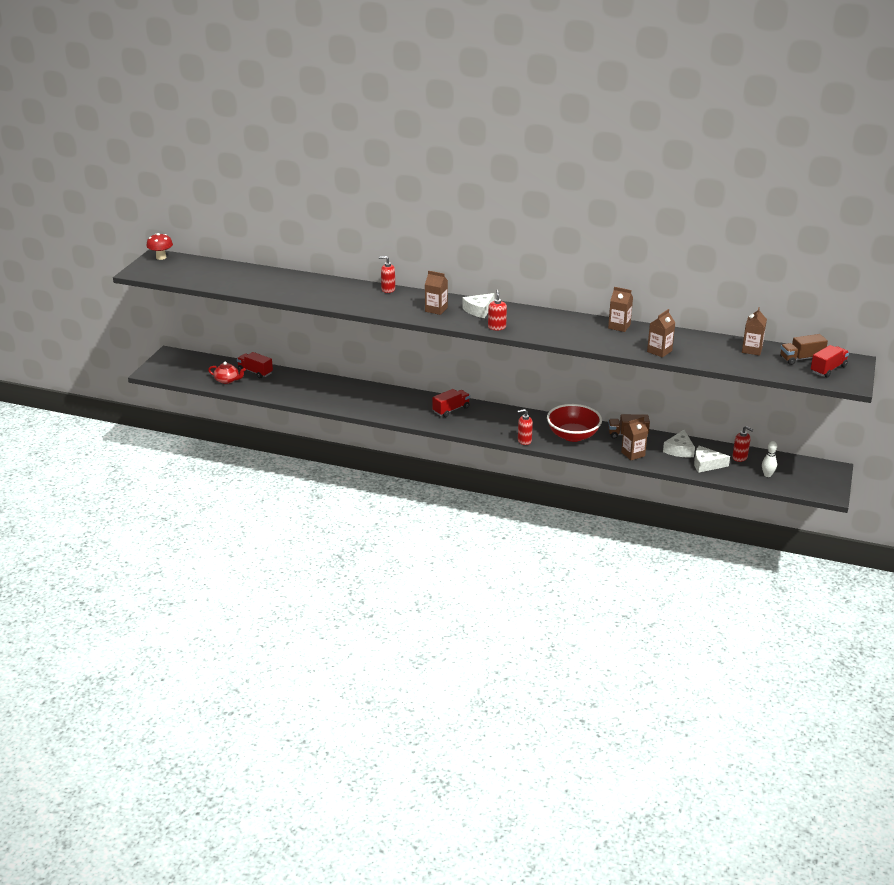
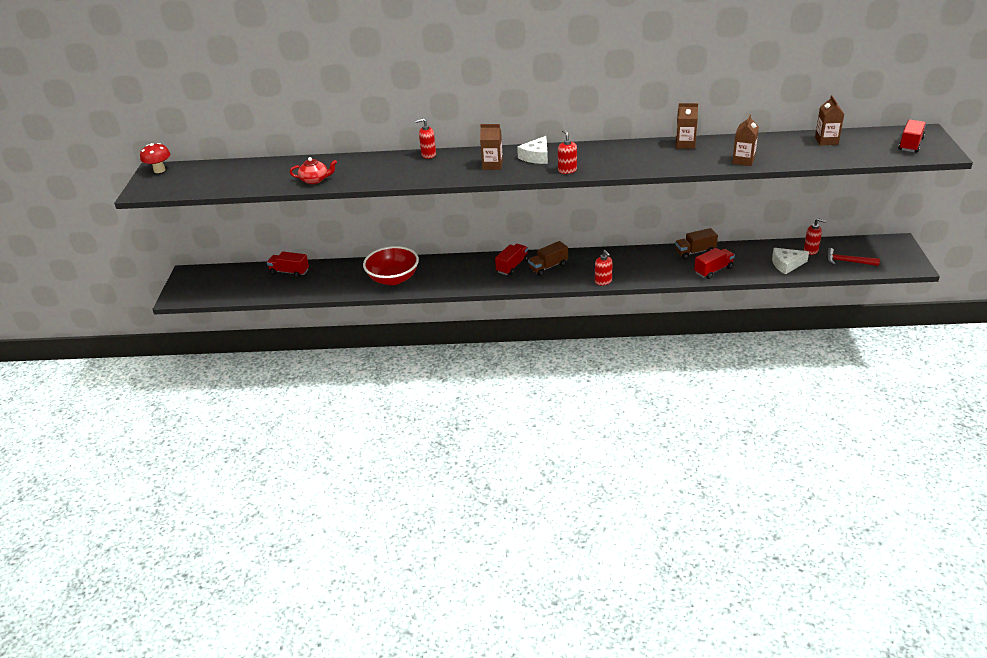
camera: 15 degrees left, 5 degrees up
(227, 380) = (264, 287): red teapot -> red teapot (315, 180)
(524, 441) = (603, 281): red soap dispenser -> red soap dispenser turned 90 degrees counterclockwise
(573, 435) = (645, 265): red bowl -> red bowl (393, 279)
(633, 454) = (713, 270): brown carton -> red truck
(679, 450) = (752, 256): white cheese -> none
(767, 475) = (847, 261): white bowling pin -> red hammer
(801, 358) = (877, 139): brown truck -> brown truck (548, 267)

